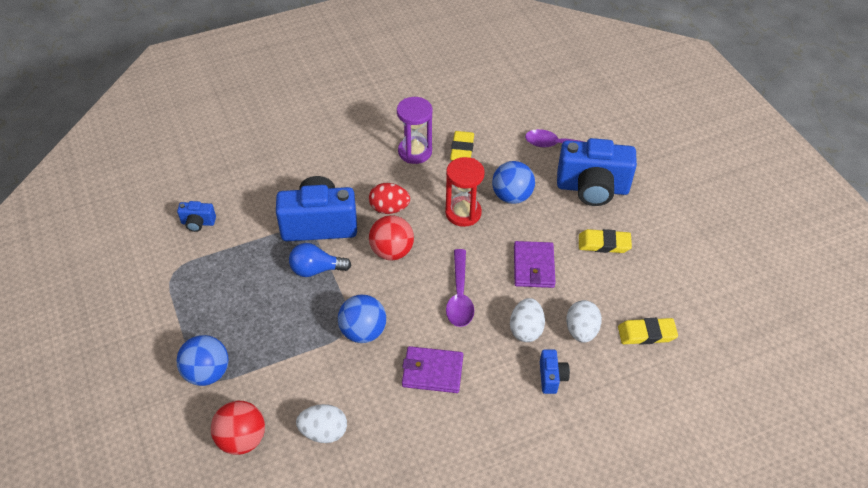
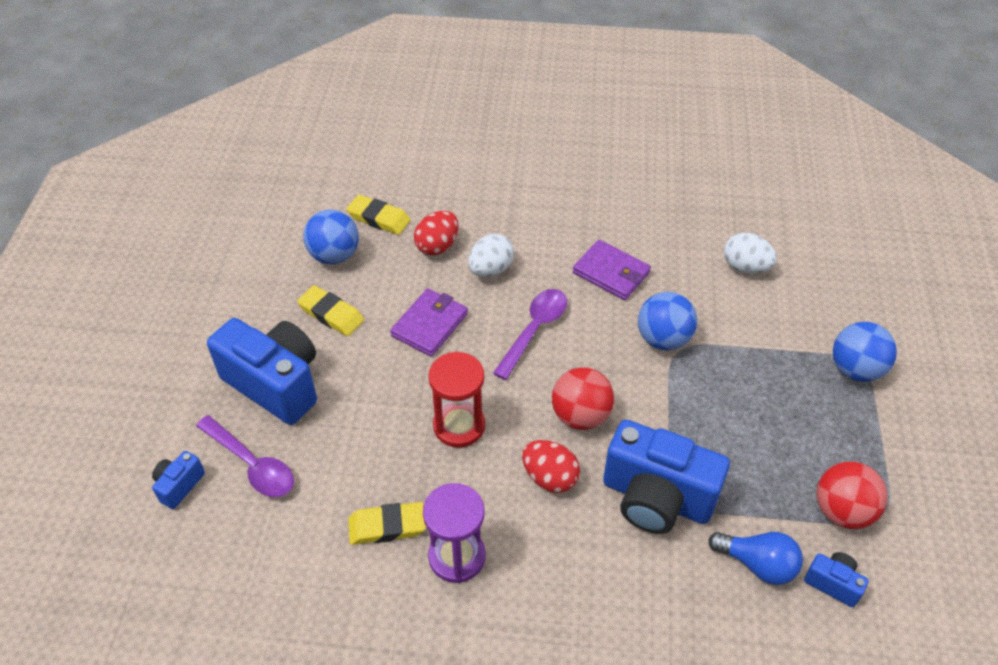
camera: 150 degrees left, 0 degrees up
(242, 439) = (830, 293): red ball -> red ball (842, 511)
(316, 269) = (687, 434): blue light bulb -> blue light bulb (757, 564)
(462, 149) = (387, 526): yellow eraser -> yellow eraser turned 45 degrees clockwise
(512, 196) = (381, 420): blue ball -> blue ball (334, 255)
(551, 377) = (500, 222): blue camera -> blue camera (179, 485)
(581, 331) = (437, 246): white egg -> red egg

